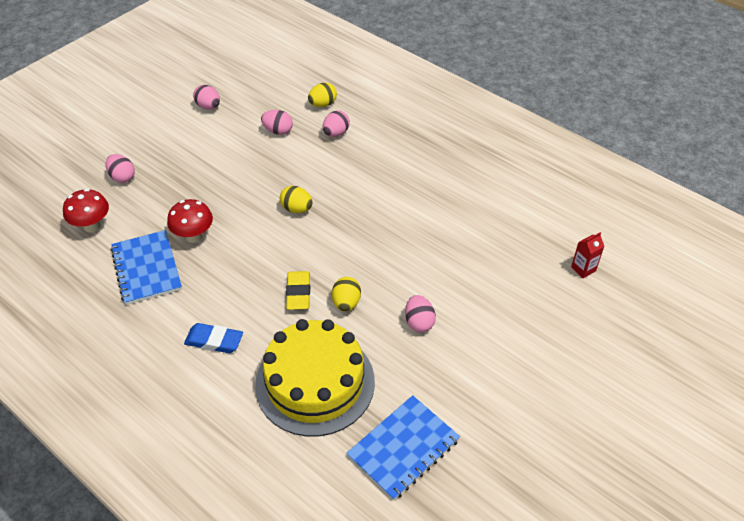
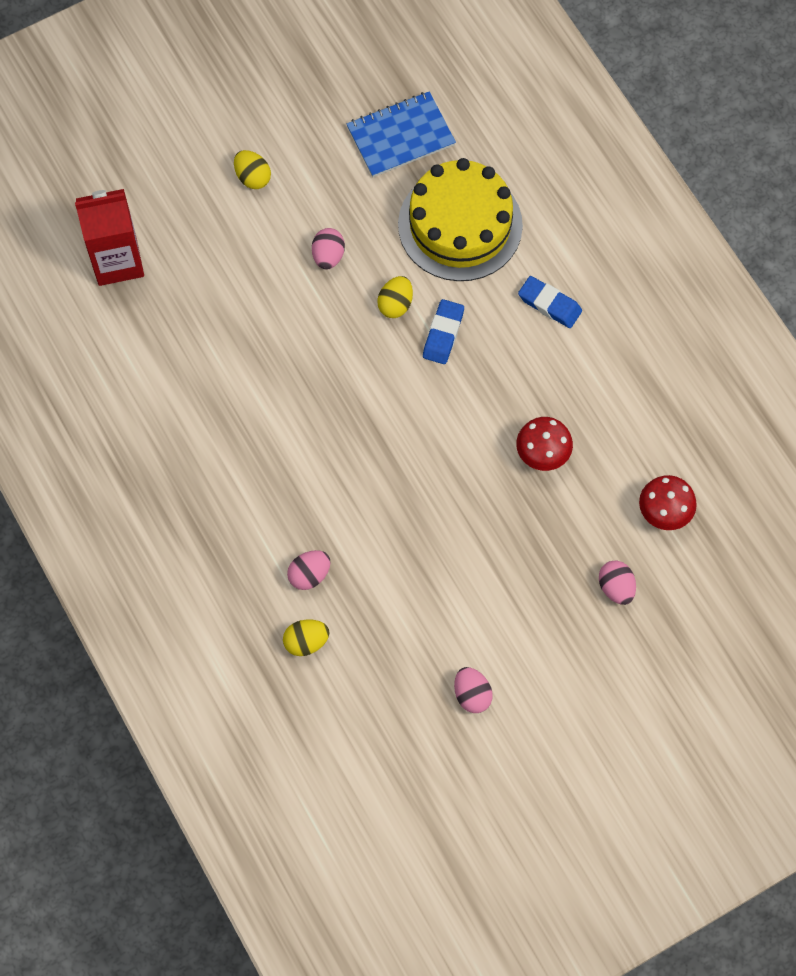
camera: 160 degrees left, 20 degrees up
(146, 269) = (606, 424): blue notebook -> none
(278, 131) = (387, 607): pink egg -> none
(296, 209) = (406, 456): yellow egg -> yellow egg (253, 177)
(298, 293) = (443, 334): yellow eraser -> blue eraser
(583, 269) = (117, 261): red carton -> red carton, size x2.22

